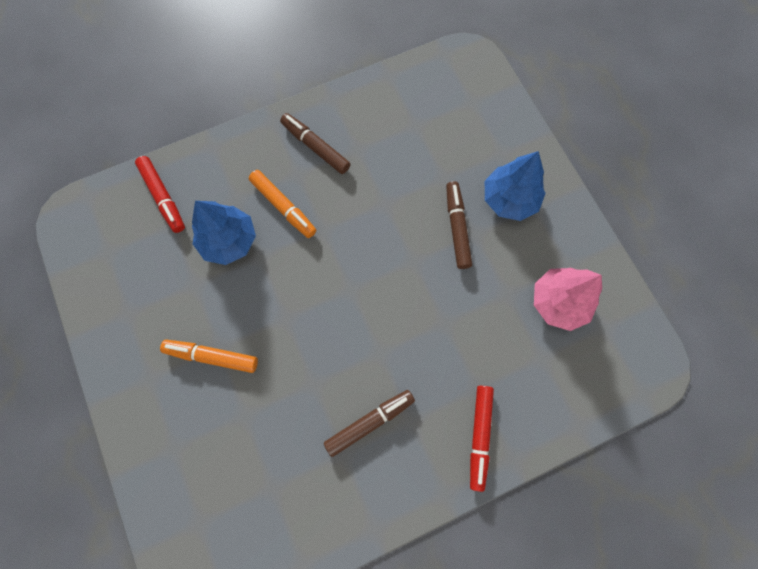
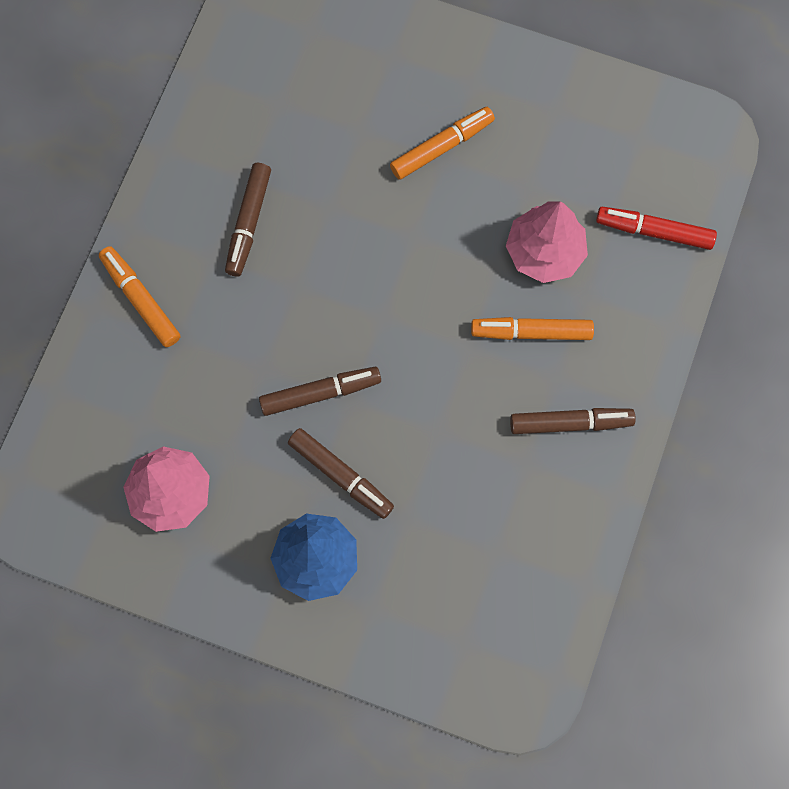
camera: 135 degrees right, 0 degrees up
(229, 240) = (544, 252): blue tree -> pink tree
(426, 280) = (320, 393): none -> brown marker
(479, 436) = (141, 300): red marker -> orange marker

